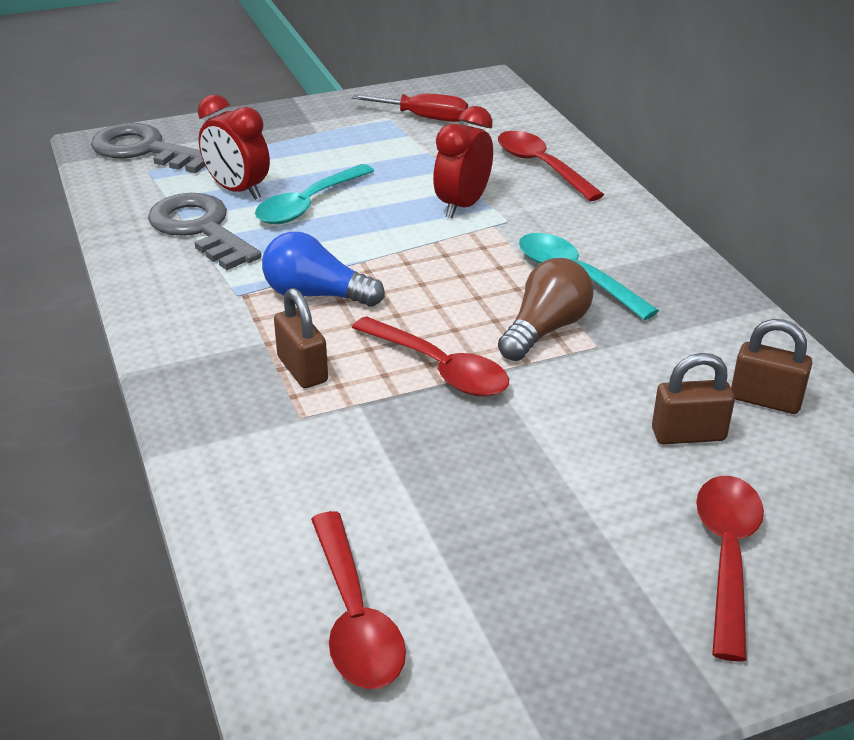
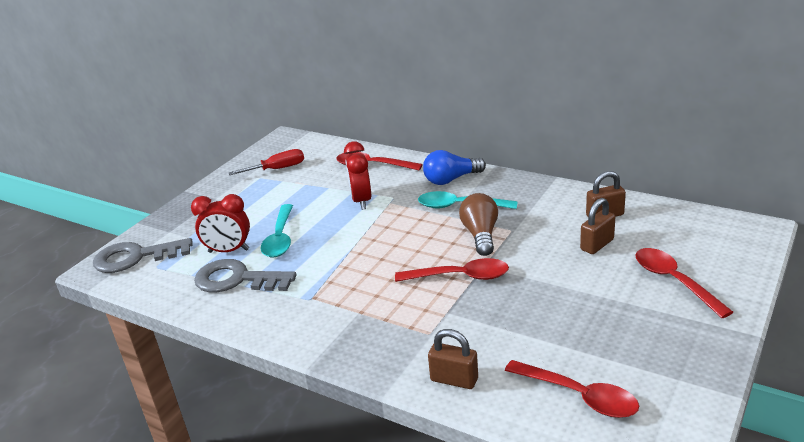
camera: 35 degrees left, 5 degrees down
(302, 370) = (398, 313): brown padlock -> brown padlock (454, 379)
(316, 295) = (352, 277): blue light bulb -> blue light bulb (451, 179)

